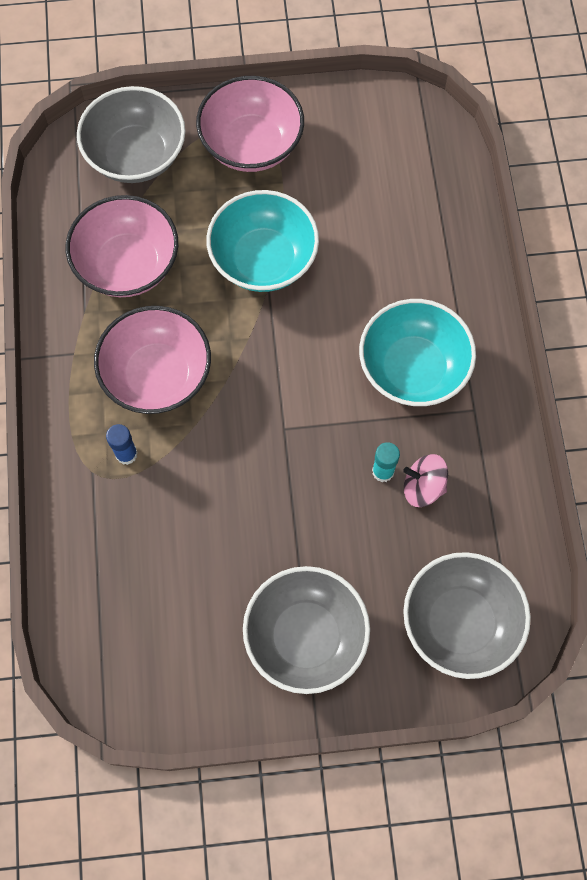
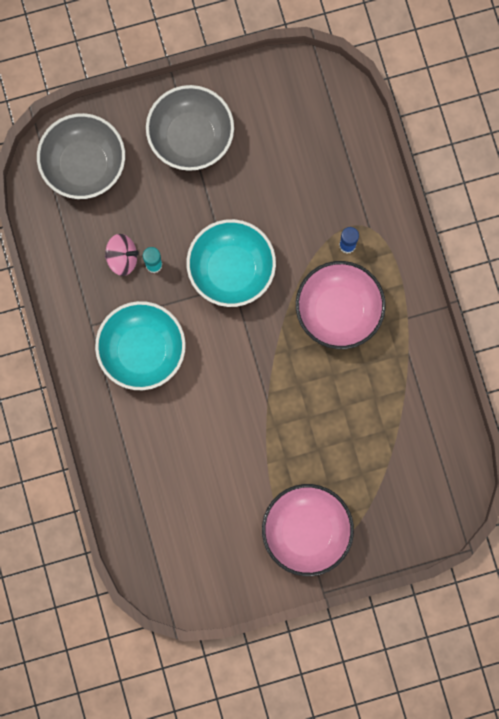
camera: 170 degrees right, 10 degrees up
(128, 265) = (384, 401): pink bowl -> none
(136, 155) = (401, 503): grey bowl -> none
(263, 259) = (275, 424): turquoise bowl -> turquoise bowl (231, 270)

